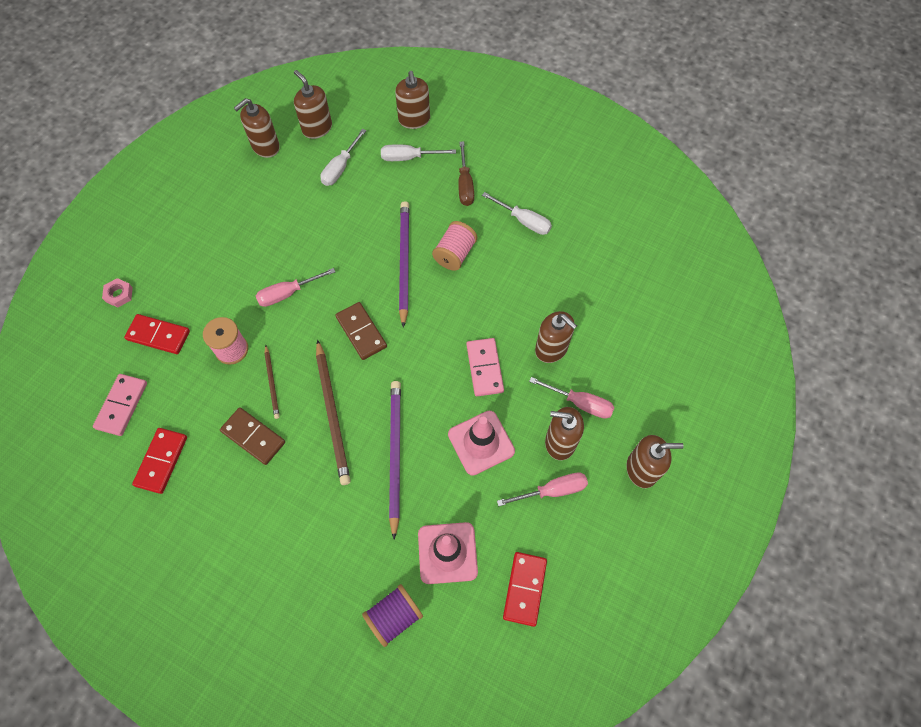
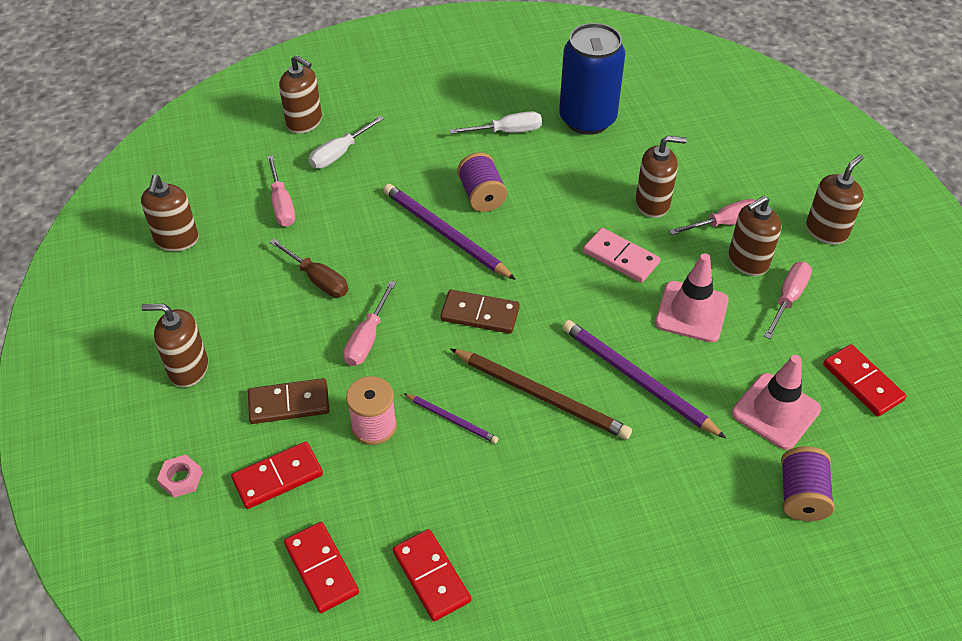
camera: 45 degrees left, 15 degrees down
(122, 405) = (321, 568): pink domino -> red domino
(253, 437) = (494, 476): brown domino -> brown domino (289, 403)
(272, 383) = (452, 419): brown pencil -> purple pencil
(317, 128) = (213, 189): brown soap dispenser -> brown soap dispenser (188, 369)
(340, 168) = (282, 204): white screwdriver -> pink screwdriver
(455, 254) = (482, 195): pink spool -> purple spool
(465, 185) = (420, 140): brown screwdriver -> brown screwdriver (318, 279)
(586, 253) = (587, 119): none -> blue can

